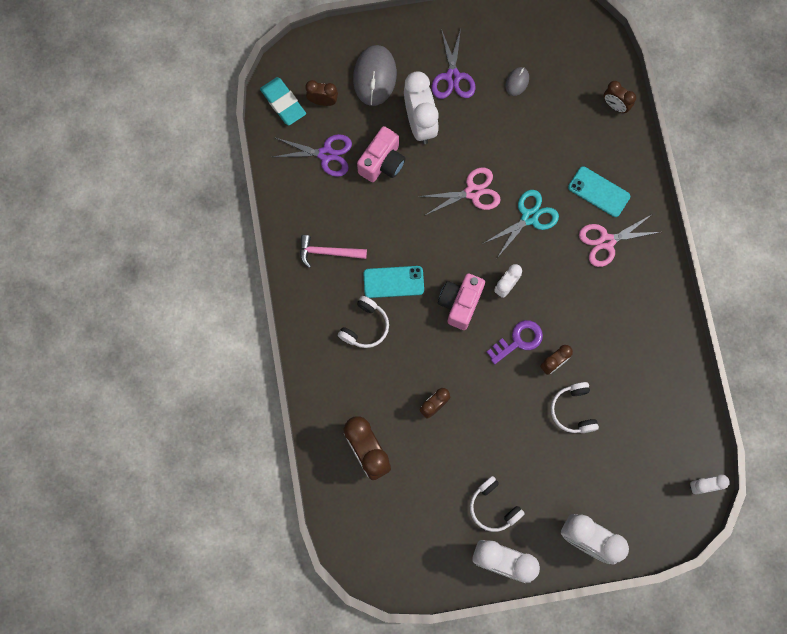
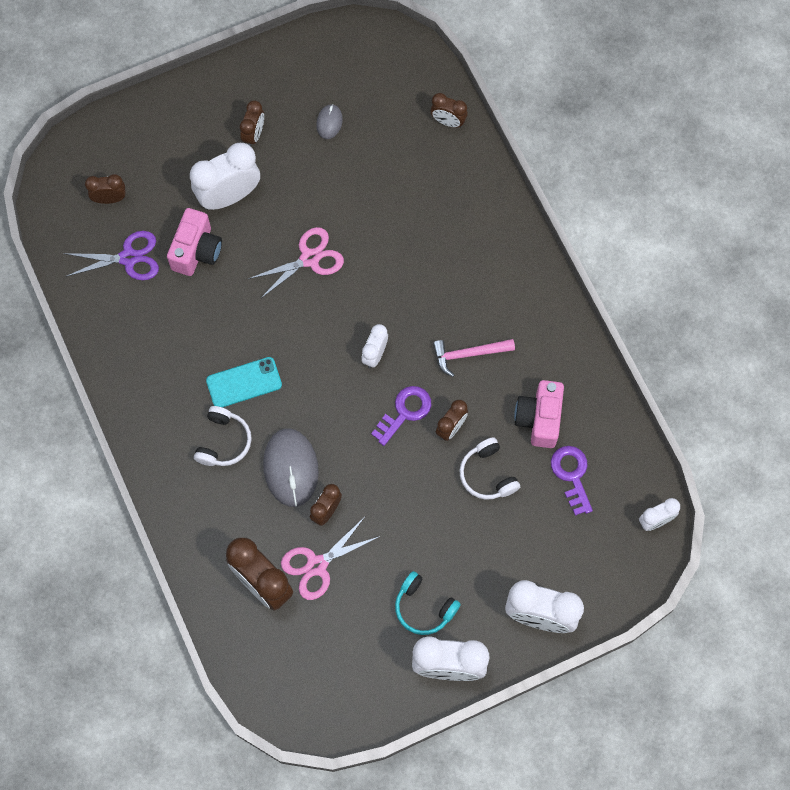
camera: 15 degrees left, 5 degrees down
(283, 103) = (63, 212): turquoise eraser -> none
(328, 252) = (159, 368): pink hammer -> pink hammer (468, 354)
(374, 76) = (163, 156): grey mouse -> grey mouse (291, 468)
(420, 123) = (229, 196): white clock -> white clock turned 90 degrees counterclockwise
(452, 77) = (254, 134): purple scissors -> brown clock
(460, 303) = (327, 387): pink camera -> pink camera (539, 419)
(493, 507) = (424, 607): white headphones -> turquoise headphones
(529, 217) = (382, 270): turquoise scissors -> none
(599, 192) = (454, 222): turquoise phone -> none
(606, 241) = (477, 275): pink scissors -> pink scissors (317, 565)
(643, 429) = (571, 475): none -> purple key

